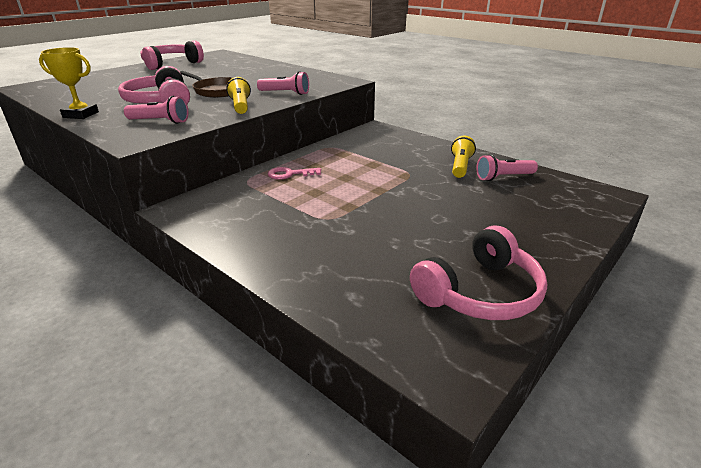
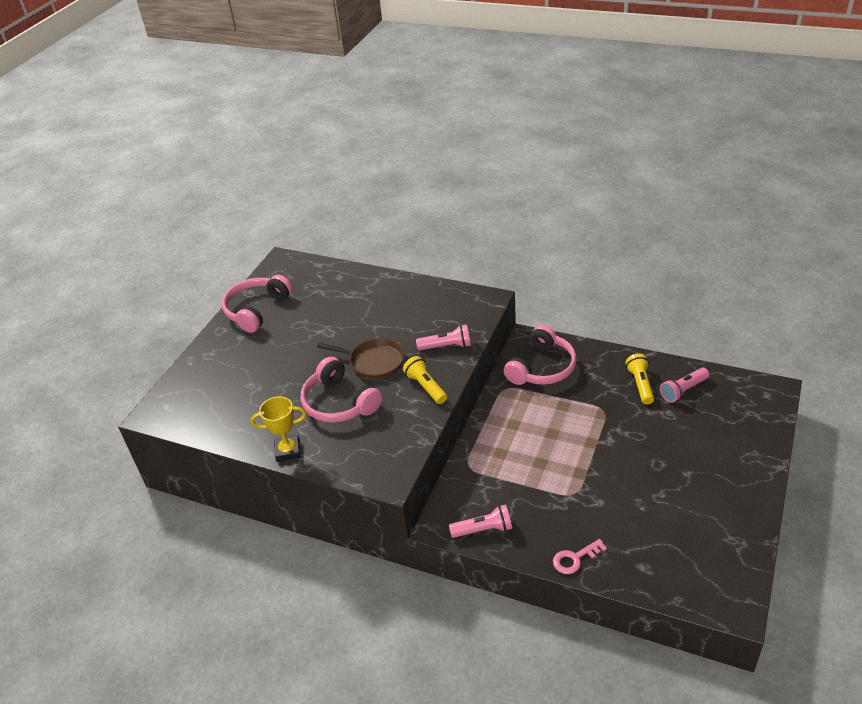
camera: 15 degrees left, 10 degrees up
(160, 121) = (378, 439): pink flashlight -> pink flashlight (484, 529)
(289, 174) = (499, 444): pink key -> pink key (574, 559)
(479, 292) = (721, 534): pink headphones -> pink headphones (542, 368)

